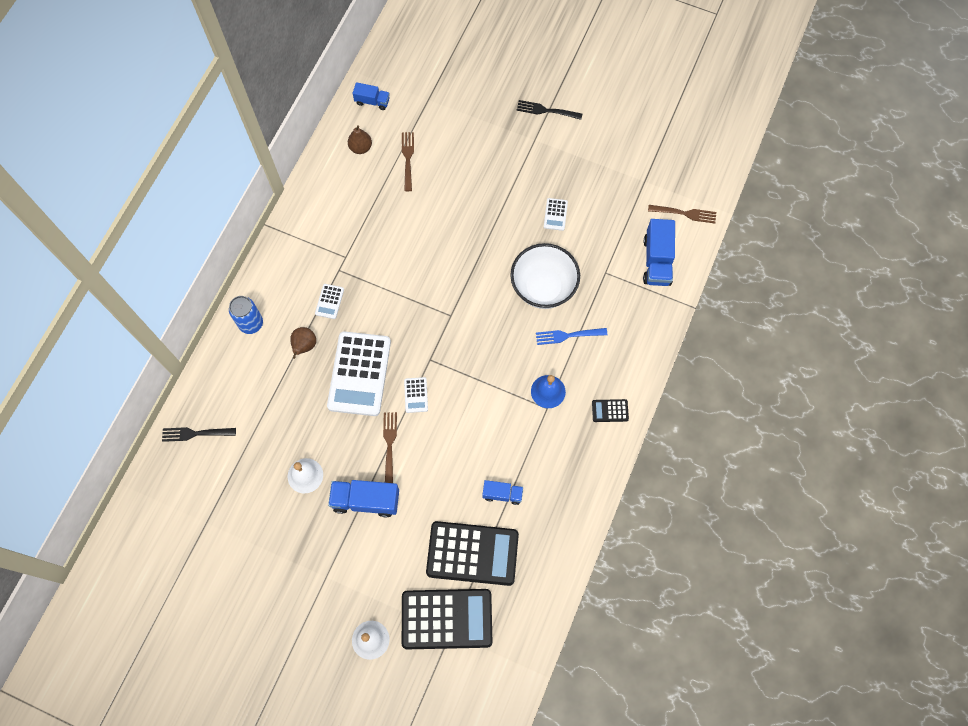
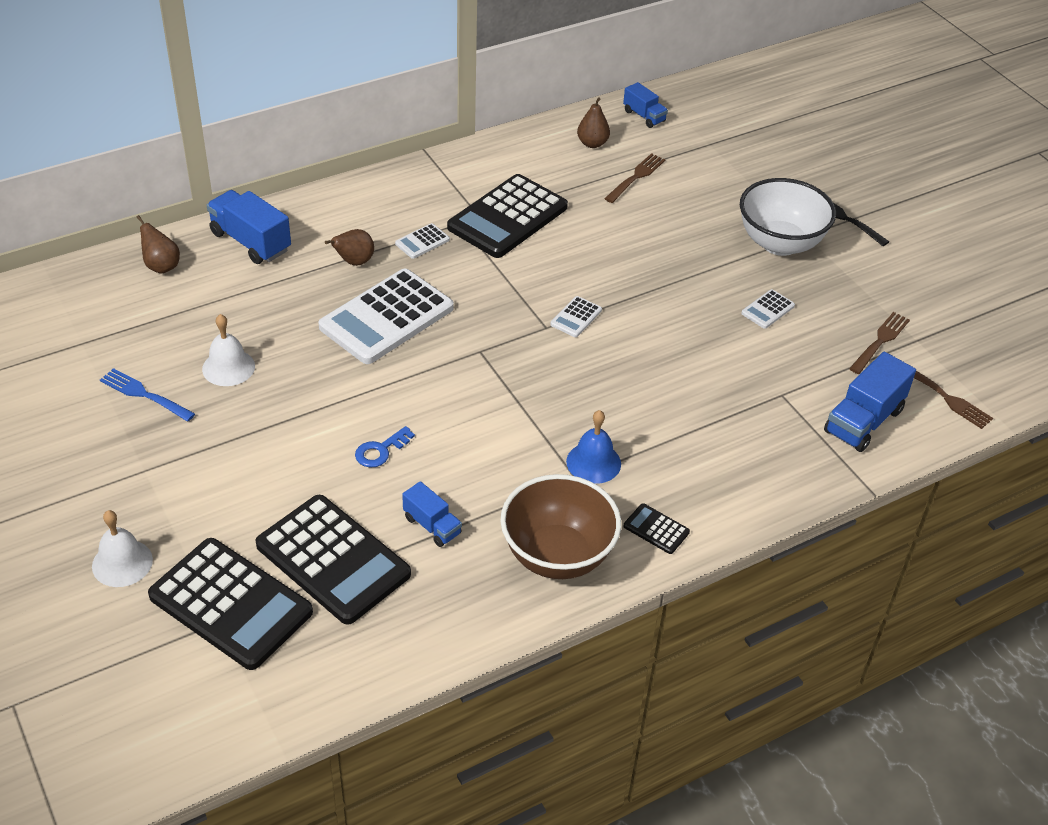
camera: 35 degrees right, 25 degrees down
(196, 433) = (161, 266): black fork -> brown pear
(251, 323) = (320, 214): blue can -> none
(361, 246) = (507, 217): none -> black calculator
(366, 500) = (267, 430): blue truck -> blue truck (251, 242)
(390, 445) = (350, 398): brown fork -> brown fork (880, 342)
(416, 395) = (429, 372): white calculator -> white calculator (576, 317)
(436, 467) = (380, 450): none -> blue key
(543, 288) = (686, 365): white bowl -> white bowl (780, 243)
(568, 335) = (674, 425): blue fork -> blue fork (145, 395)
(576, 464) = (557, 555): none -> brown bowl

